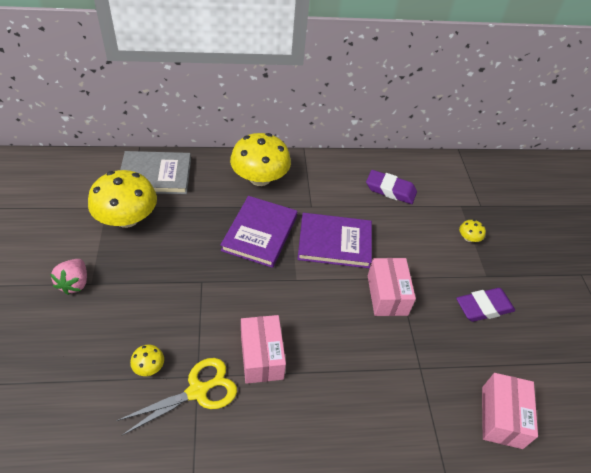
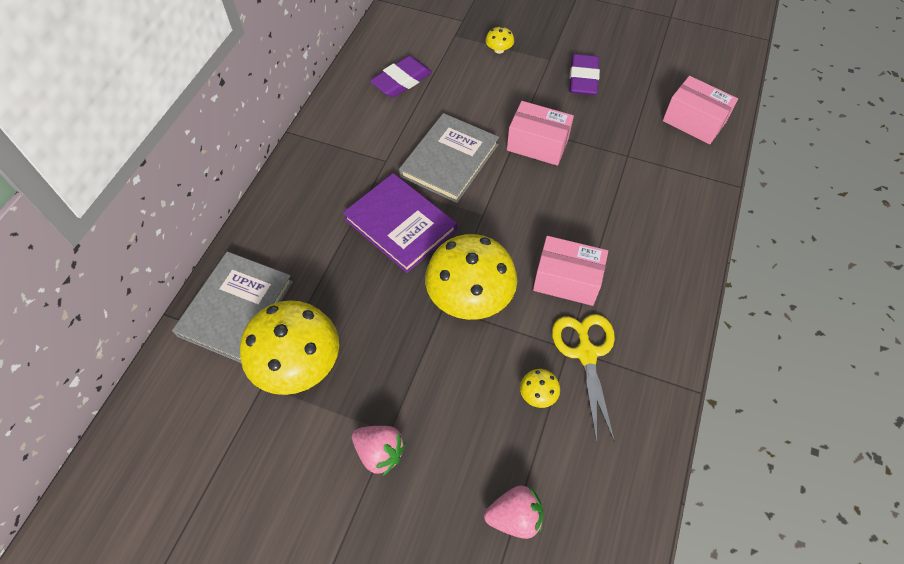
camera: 60 degrees left, 10 degrees up
(43, 381) = (515, 516): none -> pink strawberry
(260, 178) = (311, 194): yellow mushroom -> yellow mushroom (470, 296)
(334, 242) = (449, 160): purple book -> grey book

